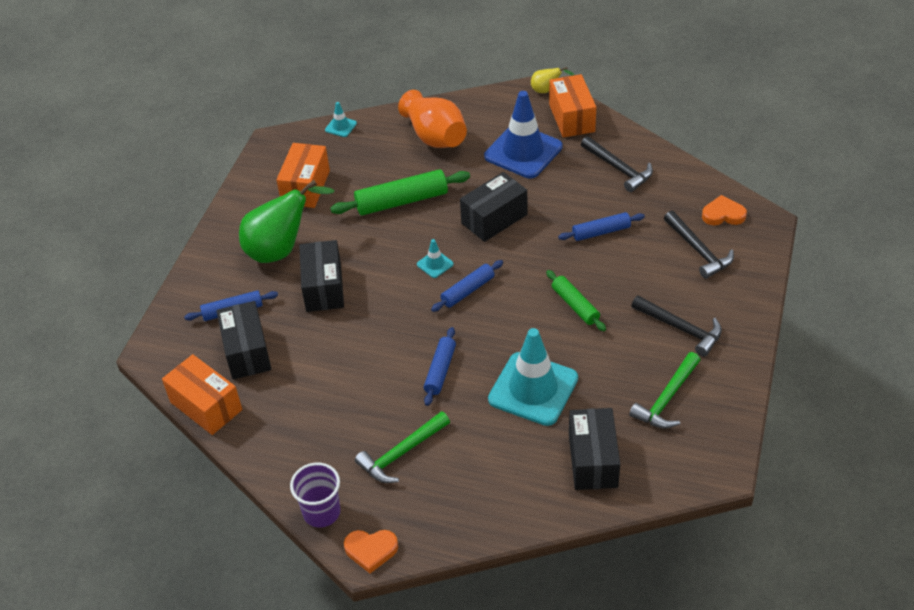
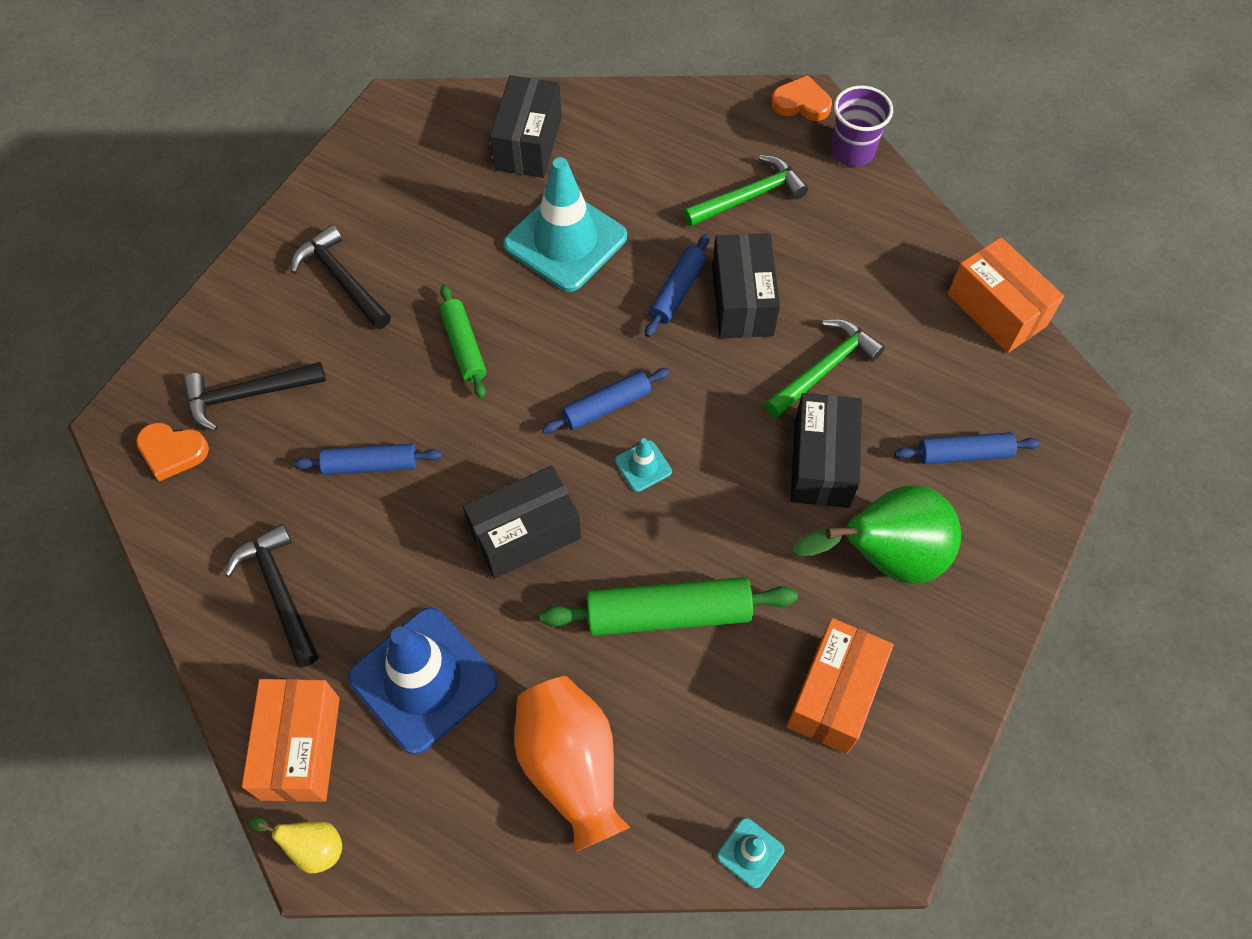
camera: 170 degrees left, 15 degrees up
(247, 351) = (941, 379): black box -> black box (742, 301)
(667, 399) = (409, 193): green hammer -> green hammer (824, 368)
(698, 250) = (247, 395): black hammer -> black hammer turned 90 degrees counterclockwise

